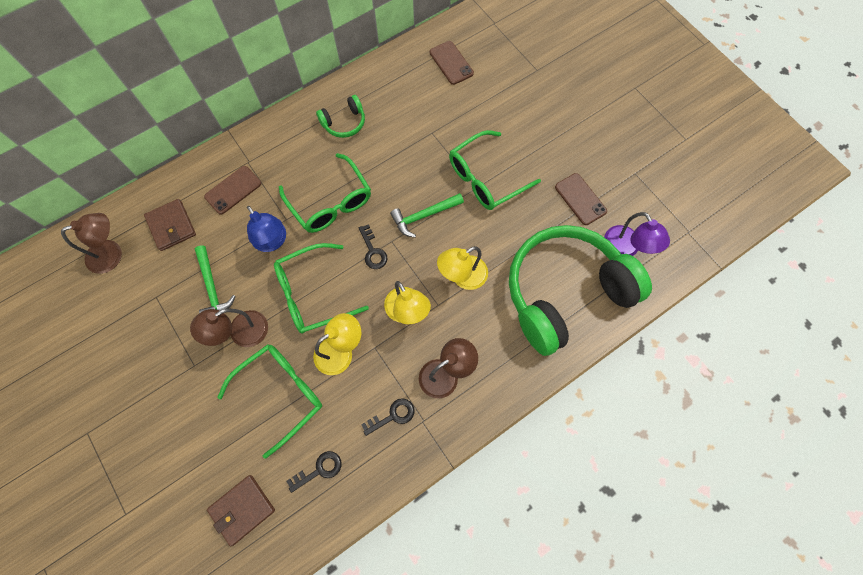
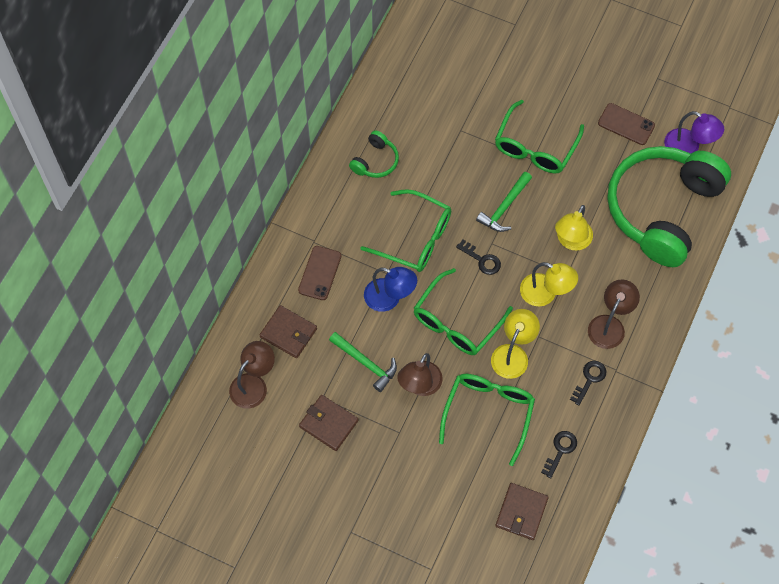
camera: 30 degrees left, 5 degrees down
(143, 323) = (328, 424): none -> brown wallet
(451, 63) = (433, 56): brown phone -> none

